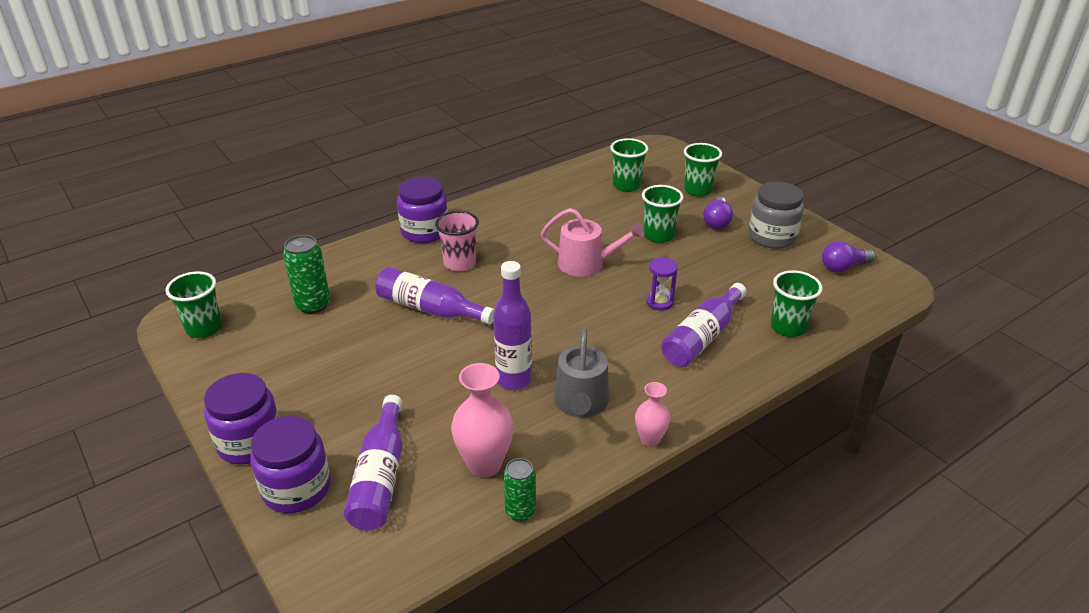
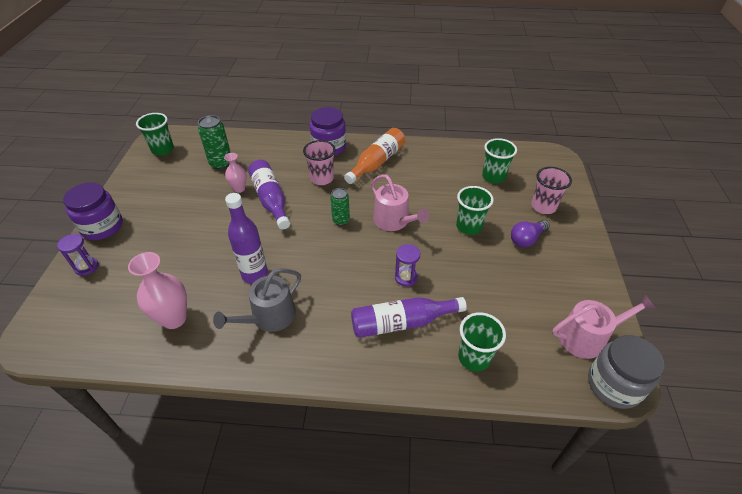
camera: 40 degrees right, 10 degrees up
(296, 488) = (87, 267): purple jar -> purple hourglass
(380, 477) = (124, 288): purple bottle -> none
(498, 222) = (377, 162): none -> orange bottle
(520, 511) = (152, 363): green can -> green can (341, 220)
(650, 439) = (274, 373): pink vase -> pink vase (239, 189)
(698, 190) = (543, 206): green cup -> pink cup
(772, 237) = (557, 276): grey jar -> grey jar (614, 384)
(843, 267) = (587, 337): purple light bulb -> pink watering can

